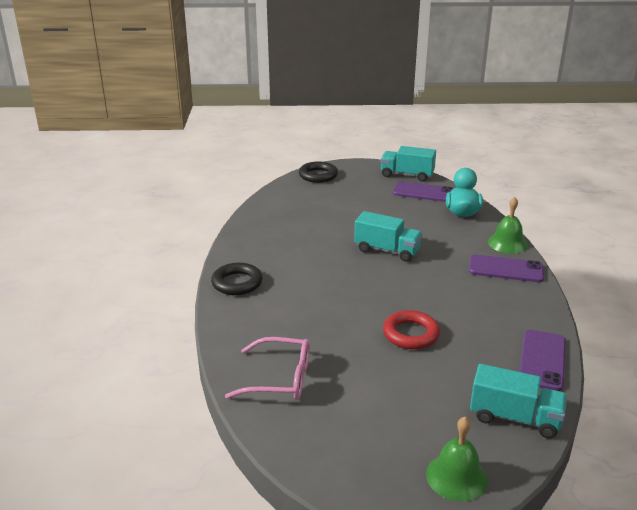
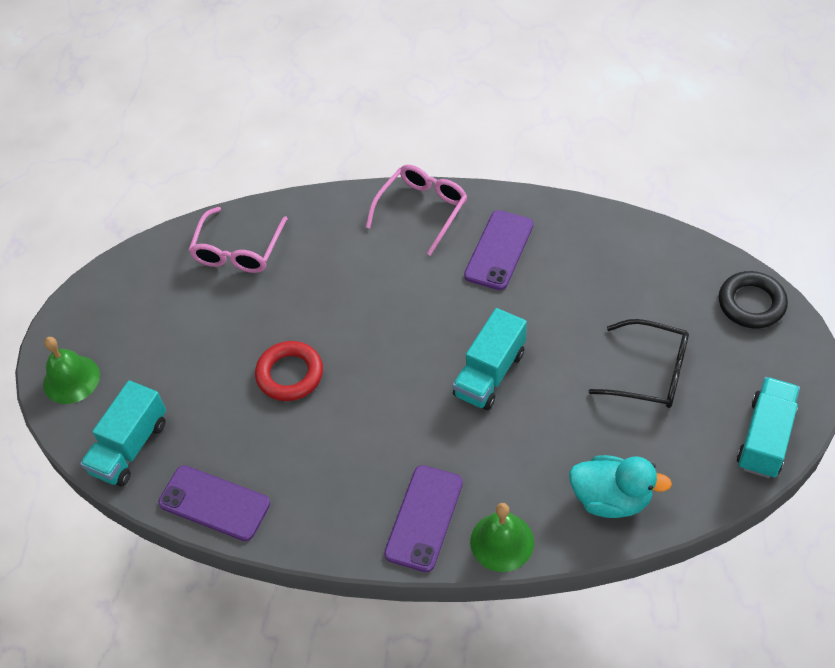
camera: 100 degrees right, 25 degrees up
(237, 283) = (422, 210): black ring -> pink glasses
(373, 202) = (650, 373): none -> black glasses
(423, 192) = (690, 453): purple phone -> purple phone (499, 250)

